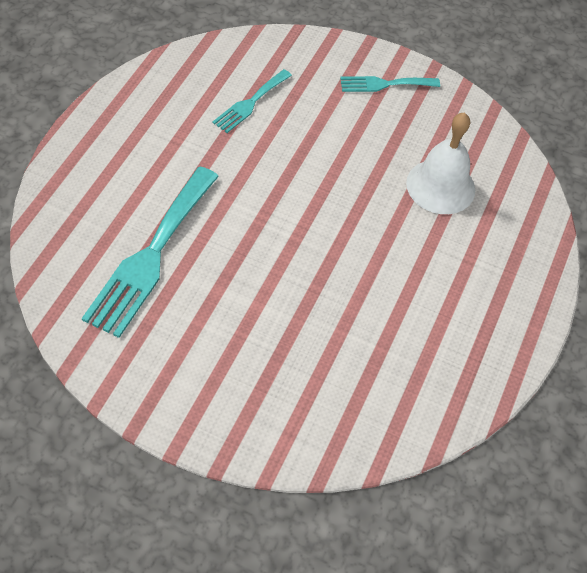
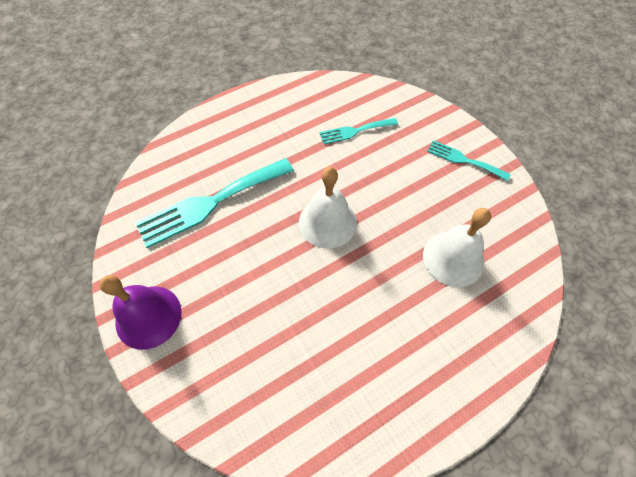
camera: 40 degrees right, 5 degrees up
(183, 400) = (148, 316): none -> purple bell
(295, 212) = (327, 222): none -> white bell

